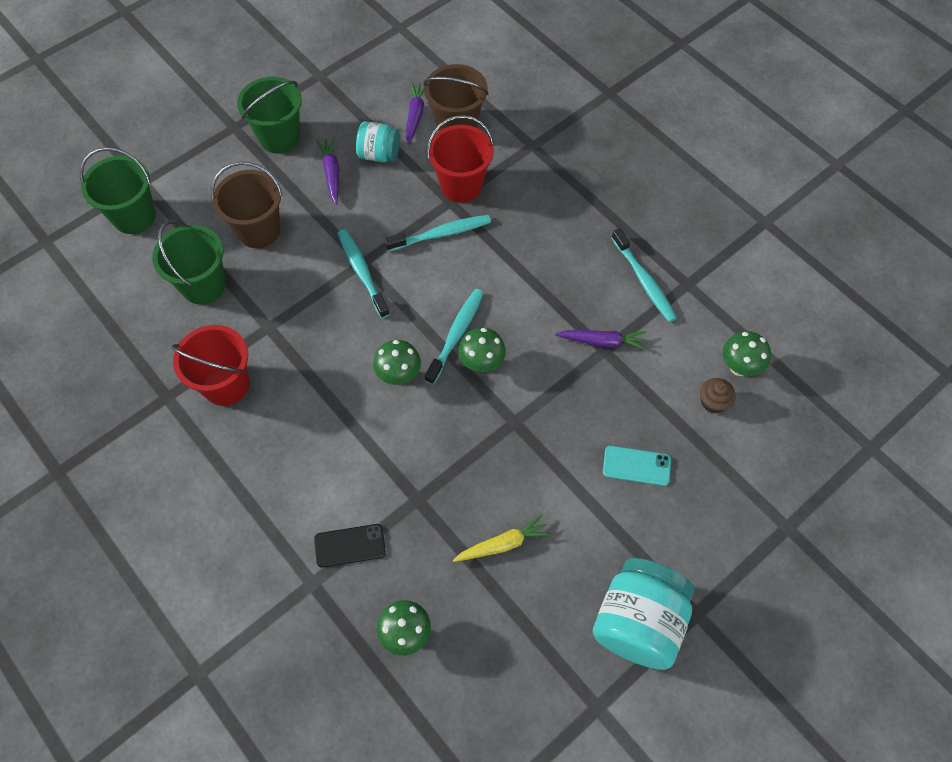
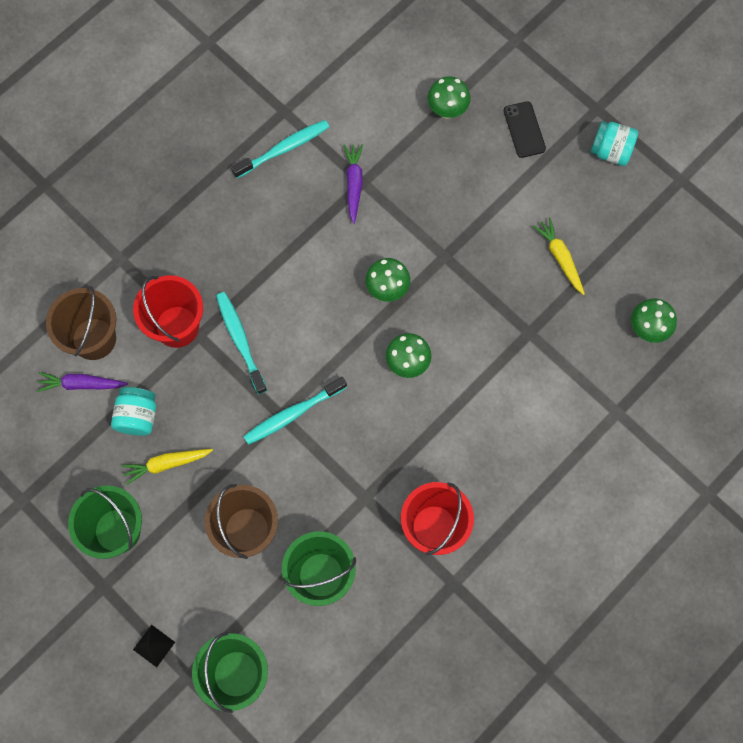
camera: 95 degrees left, 10 degrees up
(175, 160) = (154, 646): none -> black pyramid
(332, 173) = (166, 464): purple carrot -> yellow carrot
(350, 545) = (579, 385): black phone -> black phone (524, 130)
(455, 335) = (359, 315): turquoise toothbrush -> none
(636, 466) = (475, 153): turquoise phone -> none
(638, 622) = (610, 151): turquoise jar -> turquoise jar, size x0.57
(713, 402) = (407, 92): brown cupcake -> none
(739, 367) = (370, 70): green mushroom -> green mushroom (447, 110)

